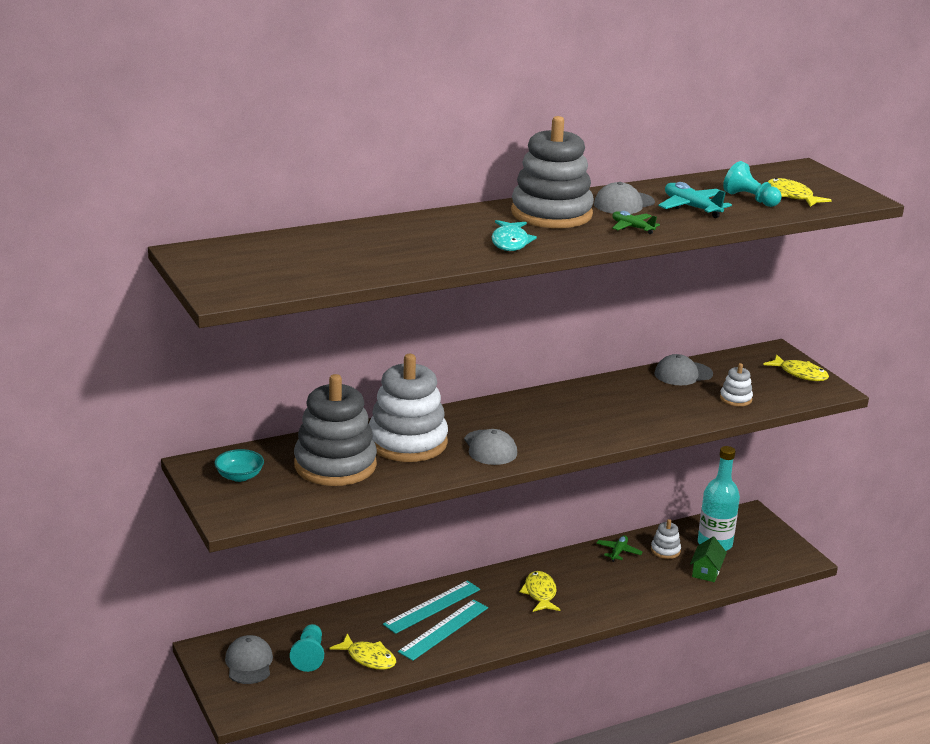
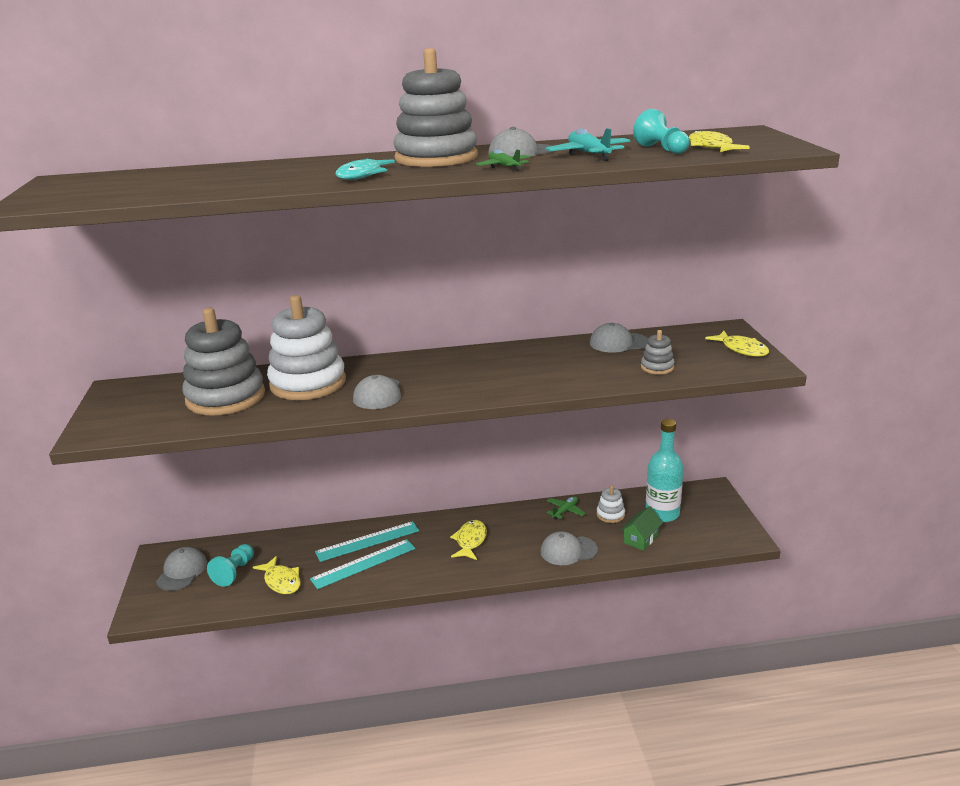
camera: 20 degrees right, 0 degrees up
(239, 476) = (136, 400): turquoise bowl -> none
(643, 591) = (568, 551): none -> grey cap
(735, 399) = (657, 367): white stacking toy -> grey stacking toy

